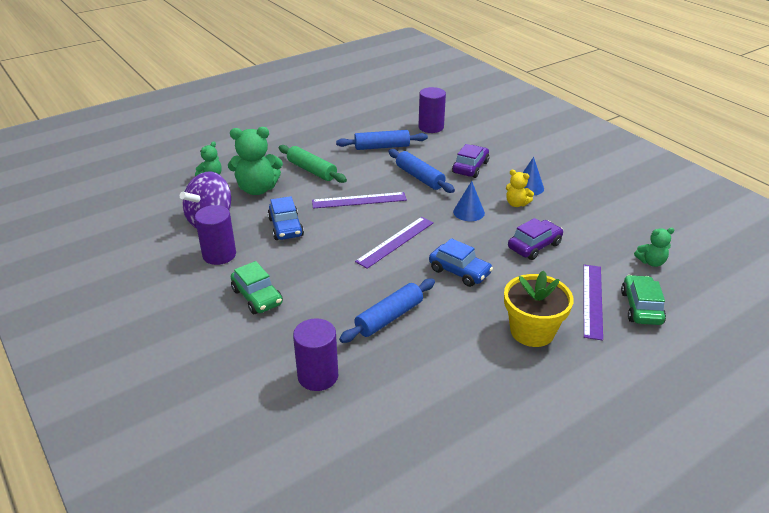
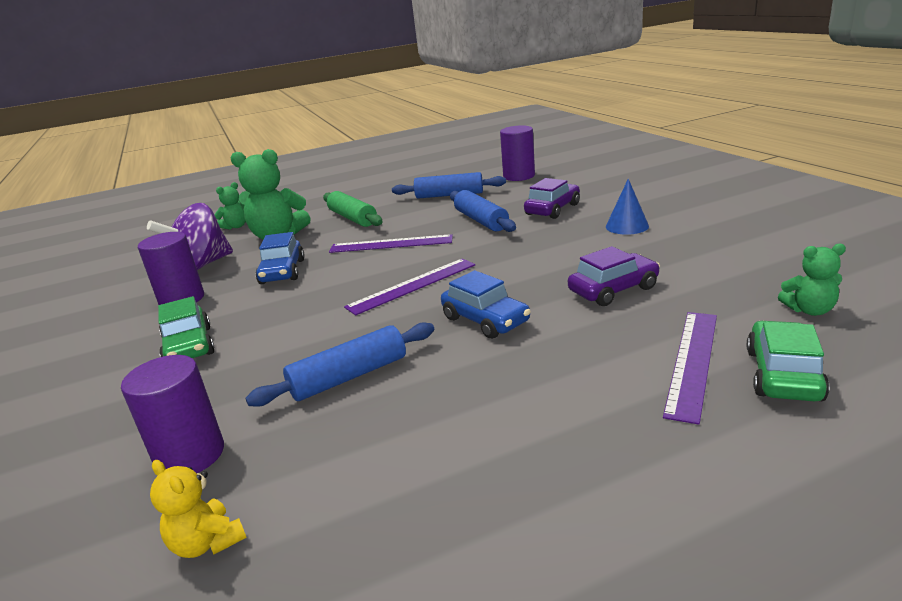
camera: 15 degrees right, 10 degrees down
(468, 212) = (530, 253): blue cone -> none
(516, 204) = (602, 243): yellow teddy bear -> yellow teddy bear (207, 542)
(532, 331) = (570, 404): yellow flower pot -> none

